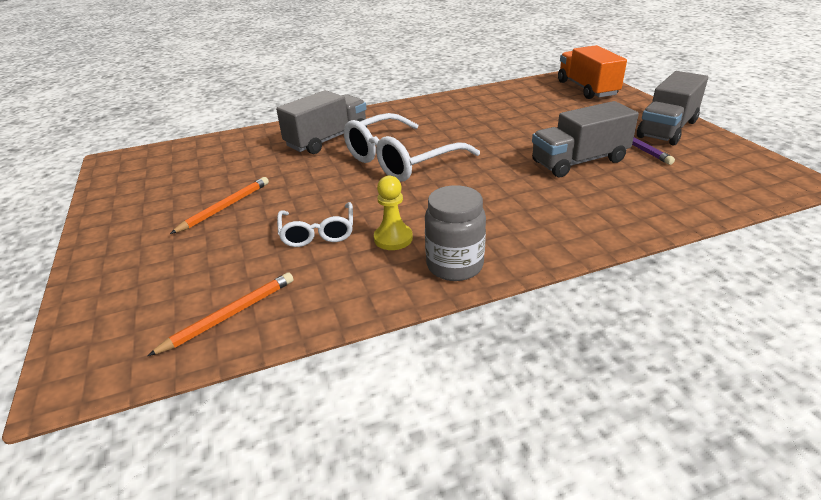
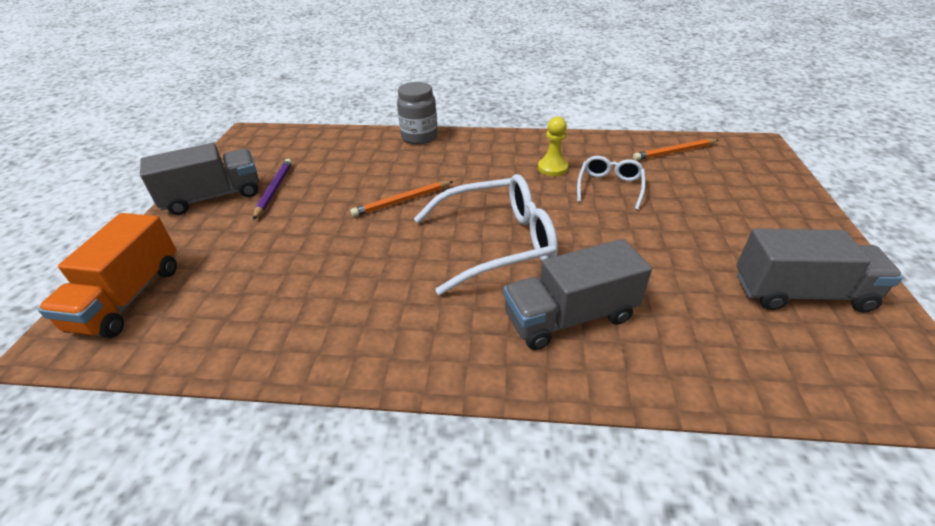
camera: 155 degrees left, 5 degrees up
(225, 207) = (702, 237): orange pencil -> orange pencil (402, 201)
(454, 265) = (523, 143): grey jar -> grey jar (419, 137)
(579, 161) = (344, 188): grey truck -> grey truck (801, 293)

